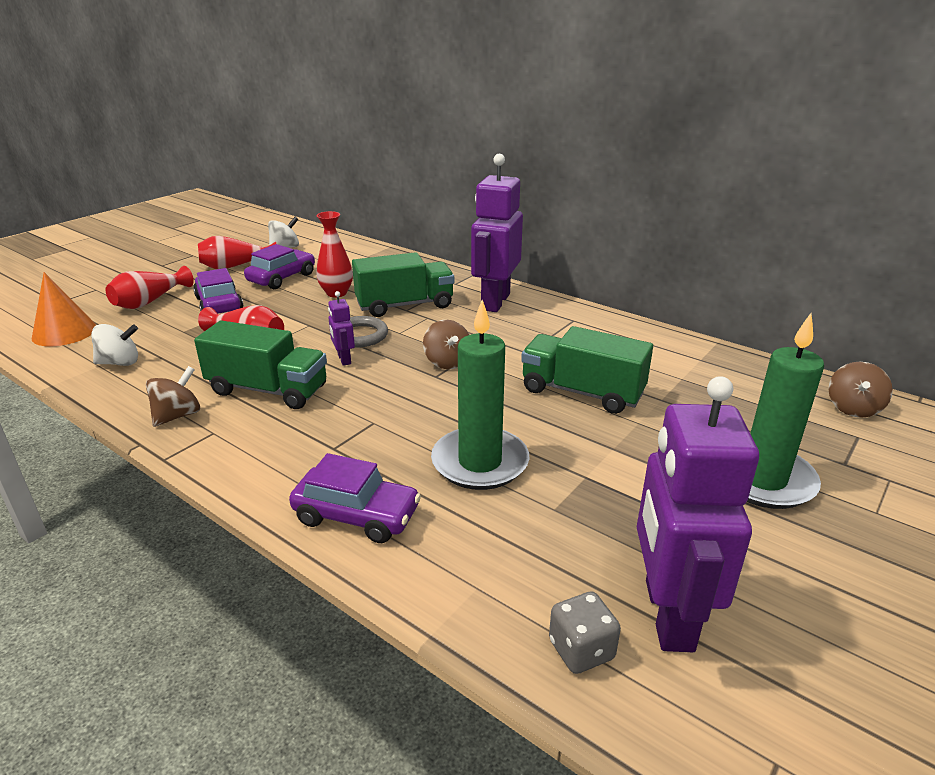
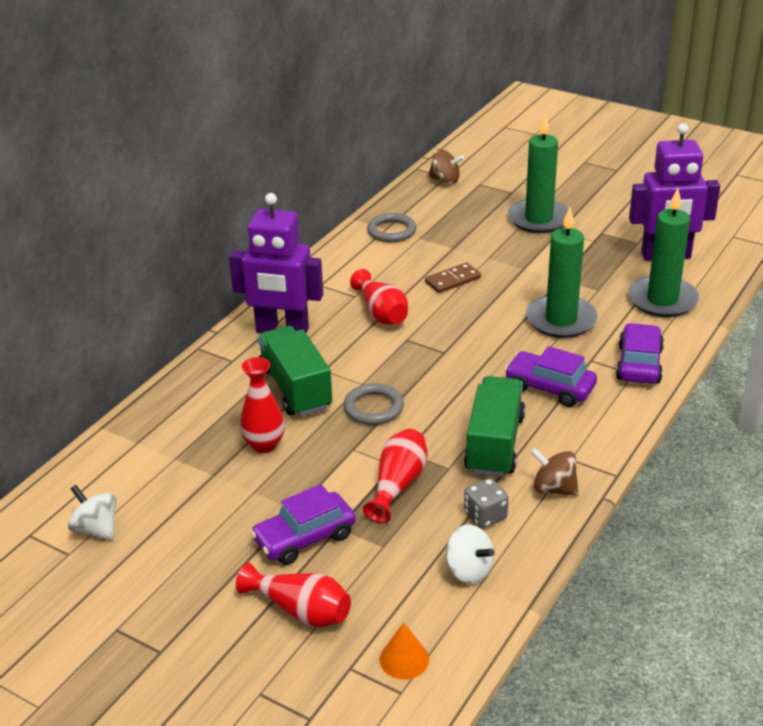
camera: 95 degrees left, 5 degrees up
(64, 332) = (404, 659): orange cone -> orange cone, size x0.63
(120, 363) = (469, 570): white spinning top -> white spinning top turned 150 degrees clockwise
(235, 266) = (170, 562): red vase -> red vase (381, 313)
(282, 278) = (216, 503): purple car -> purple car (550, 387)
(344, 359) = (426, 409): purple robot -> none
(447, 362) = (418, 348): brown spinning top -> none
(517, 576) = (662, 300): none -> green candle
(581, 650) = (702, 280): grey dice -> grey dice (485, 516)
(582, 392) = (452, 280): green truck -> brown domino
(694, 362) = (391, 231): none -> grey ring

